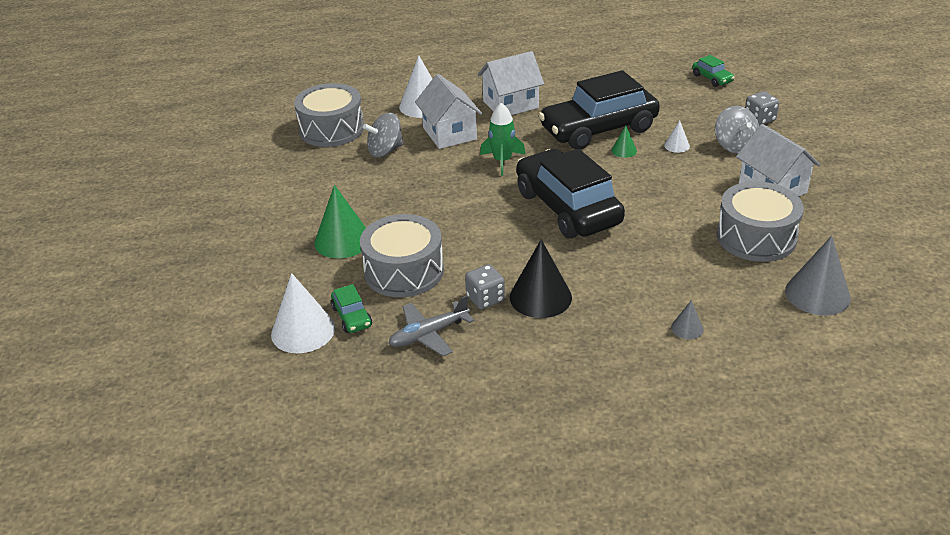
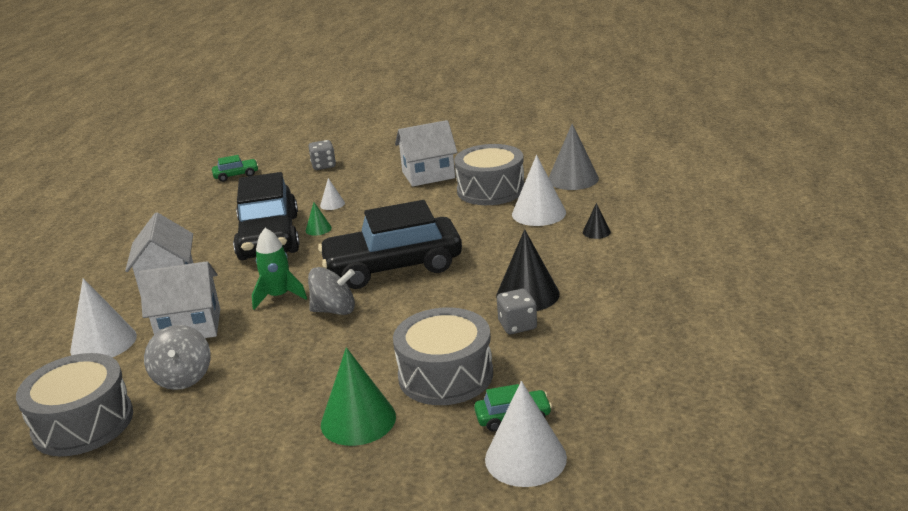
camera: 75 degrees left, 10 degrees down
(428, 335) = (562, 364): grey plane -> none
(687, 328) = (596, 232): grey cone -> black cone
(714, 280) = (538, 213): none -> white cone
(734, 146) = (354, 180): grey spinning top -> grey spinning top (334, 310)

